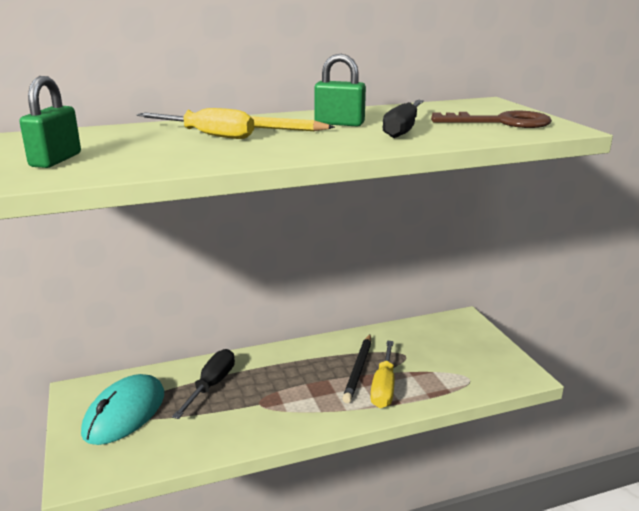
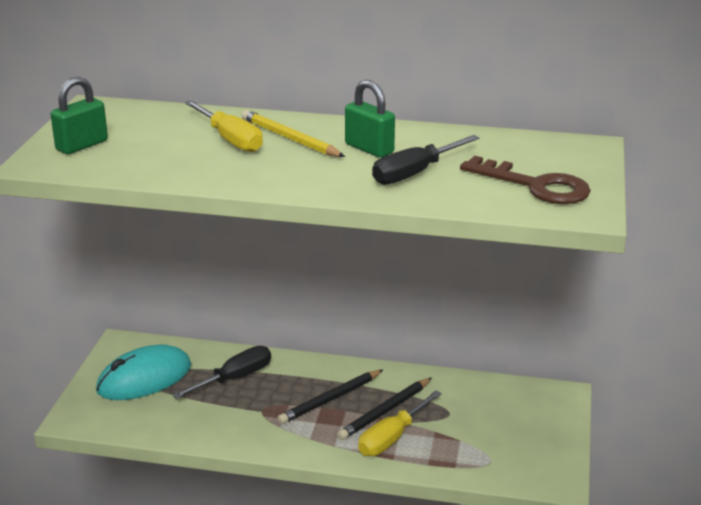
camera: 30 degrees right, 5 degrees up
(307, 375) = (330, 399): none -> black pencil

